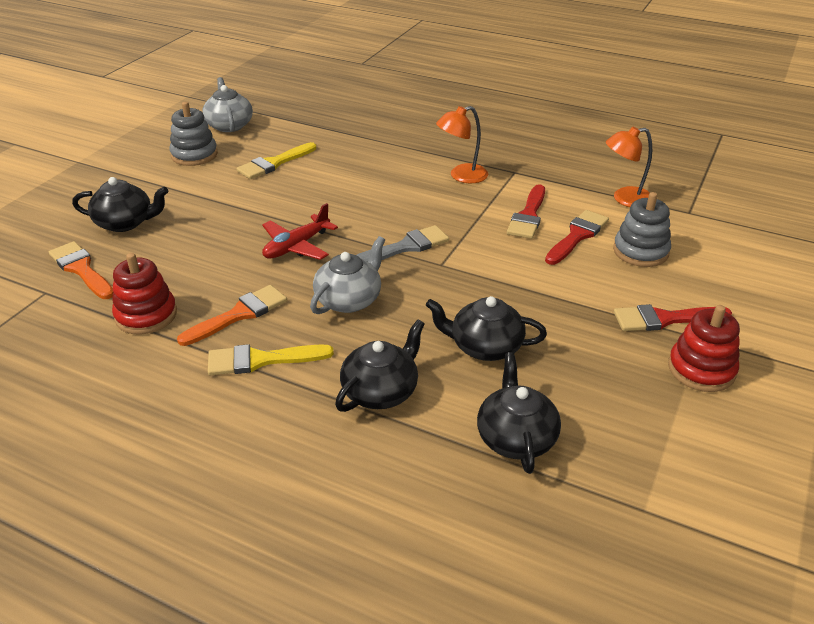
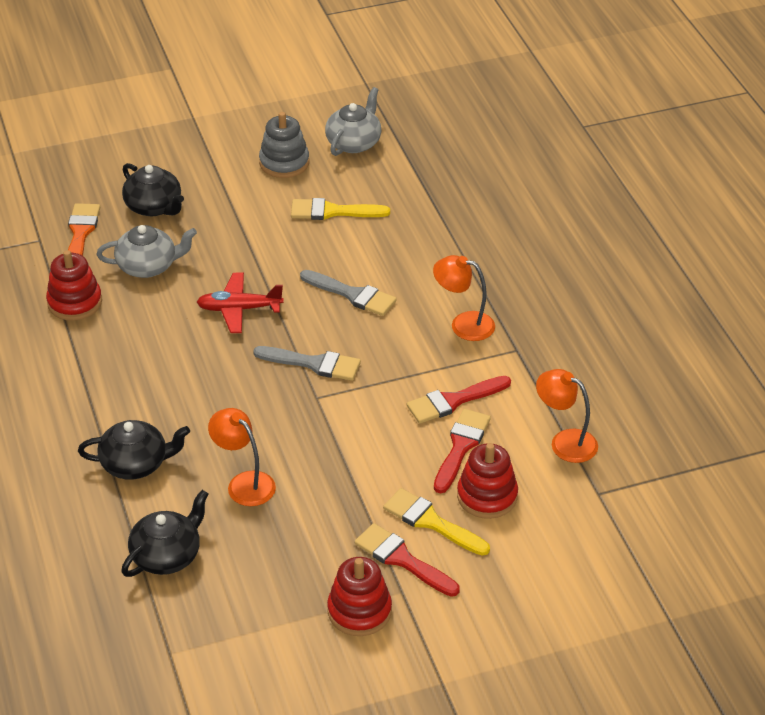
camera: 45 degrees right, 5 degrees up
(239, 314) = (129, 342): orange brush -> none
(261, 360) = (98, 388): yellow brush -> yellow brush (431, 522)
(349, 300) = (211, 381): grey teapot -> grey teapot (148, 266)
(364, 197) = (352, 295): none -> grey brush
(484, 347) = (244, 483): black teapot -> orange lamp
(577, 236) = (461, 447): red brush -> red brush turned 60 degrees counterclockwise
(640, 251) = (487, 496): grey stacking toy -> red stacking toy

